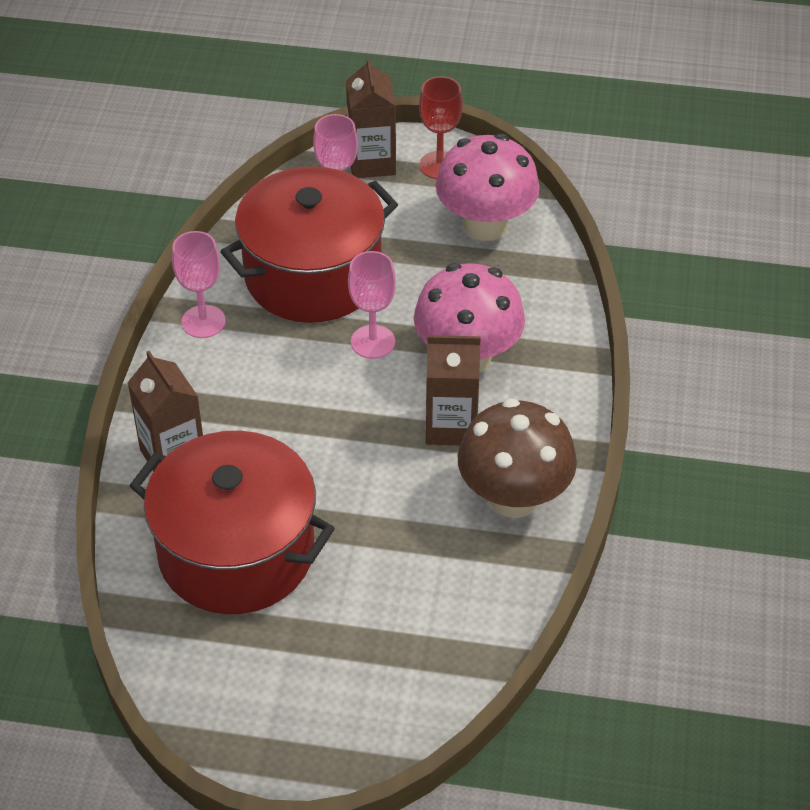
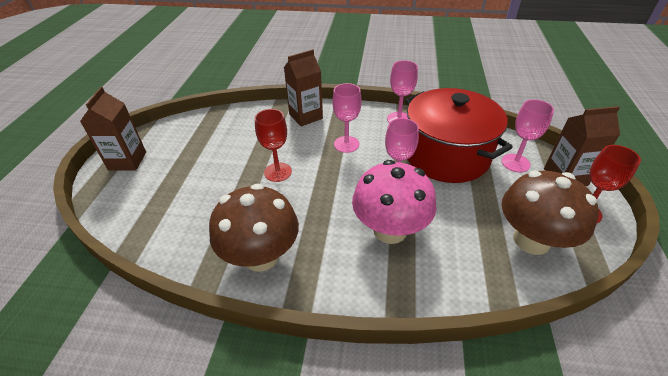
camera: 90 degrees right, 5 degrees down
(236, 552) = (242, 139): red pot -> none
(270, 397) = (346, 144): none -> pink goblet
(337, 490) = (278, 172): none -> red goblet
(451, 426) = (326, 222): brown carton -> brown carton (127, 161)
(485, 225) = (531, 240): pink mushroom -> brown mushroom

